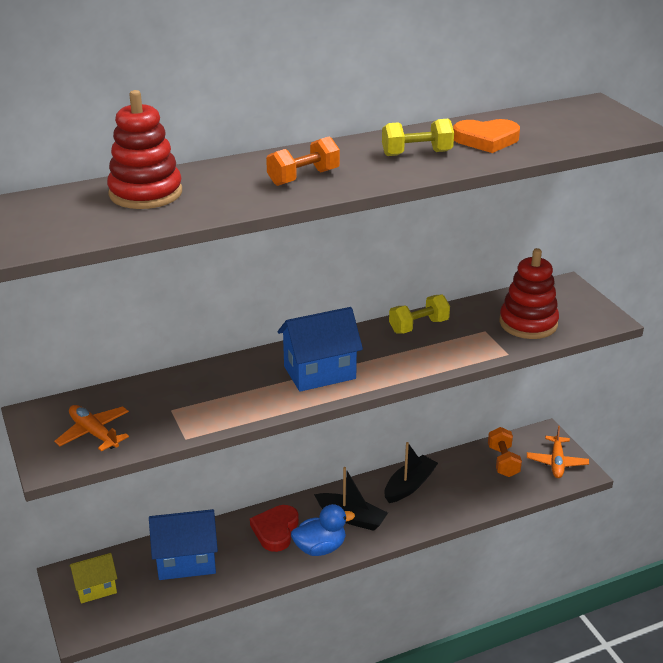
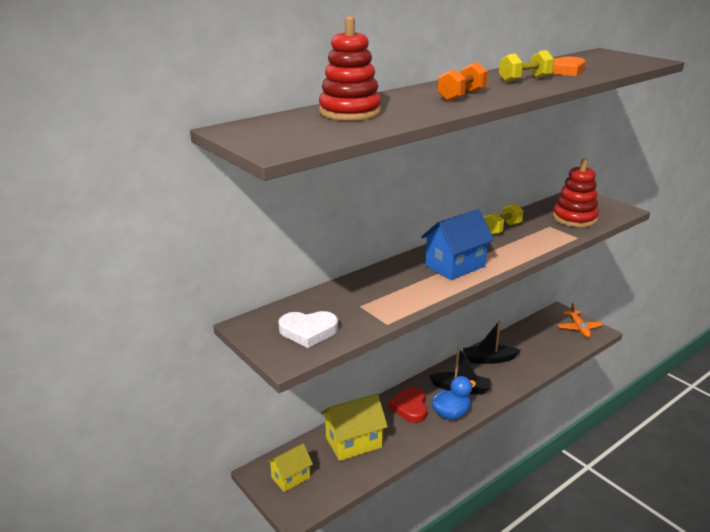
camera: 15 degrees left, 5 degrees down
(94, 433) = (308, 331): orange plane -> white heart
(186, 561) = (353, 442): blue house -> yellow house
(409, 485) = (489, 359): black boat -> black boat turned 120 degrees counterclockwise
(503, 461) = (543, 333): orange dumbbell -> none

